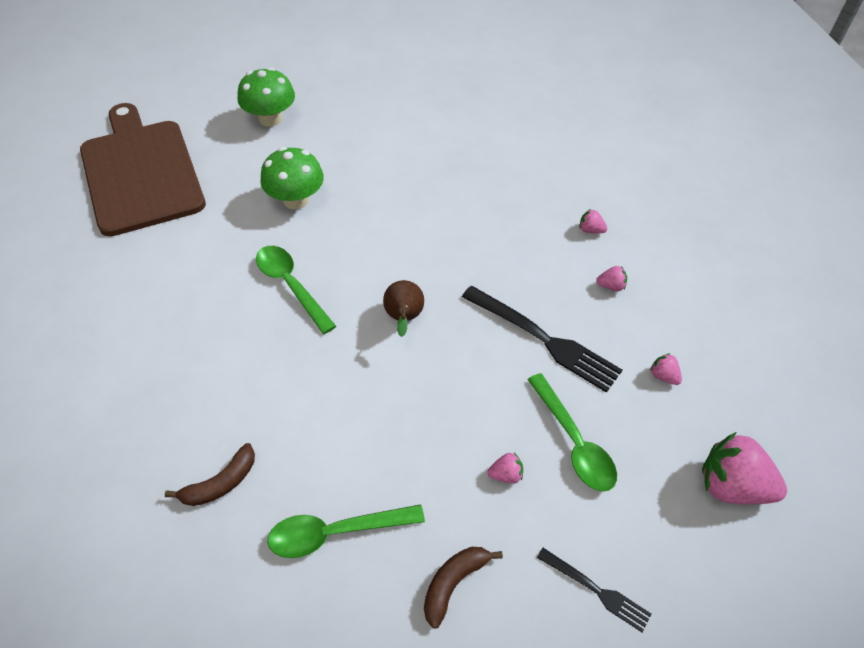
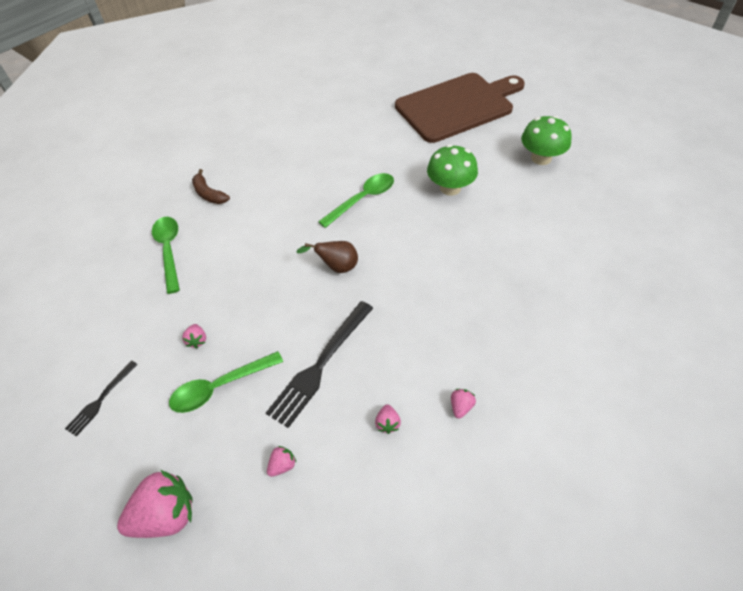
camera: 90 degrees right, 0 degrees up
(453, 583) = (125, 314): brown banana -> none
(731, 486) = (166, 515): pink strawberry -> pink strawberry turned 45 degrees clockwise

